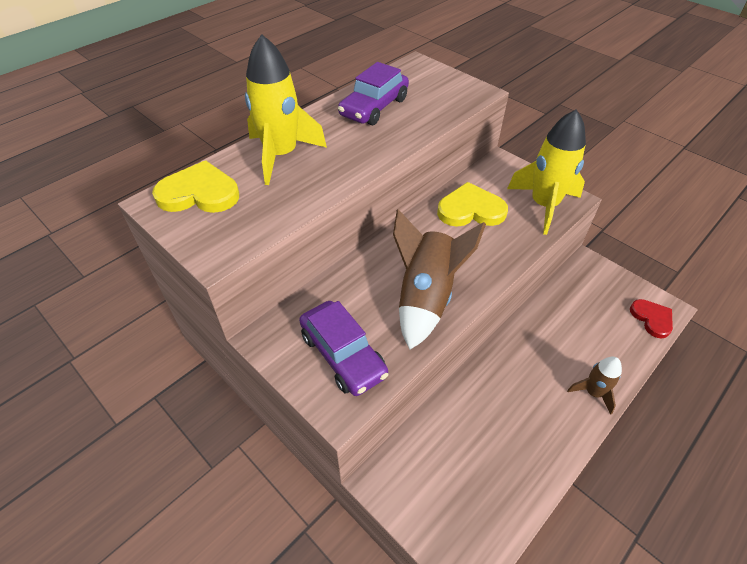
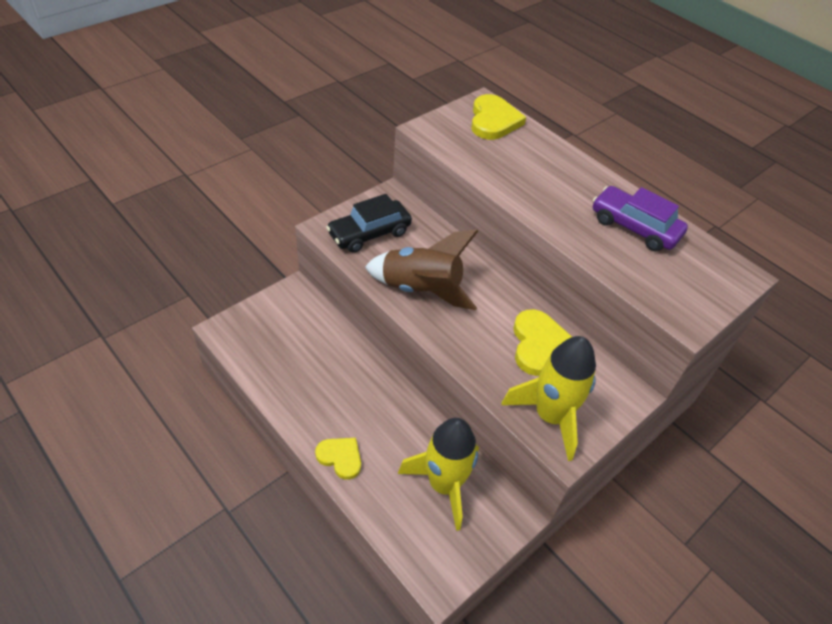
camera: 90 degrees right, 0 degrees up
(281, 155) = (545, 162): yellow rocket -> yellow rocket (444, 484)
(343, 355) = (369, 233): purple car -> black car
(593, 392) = (340, 457): brown rocket -> yellow heart
(652, 319) = (425, 557): red heart -> none

